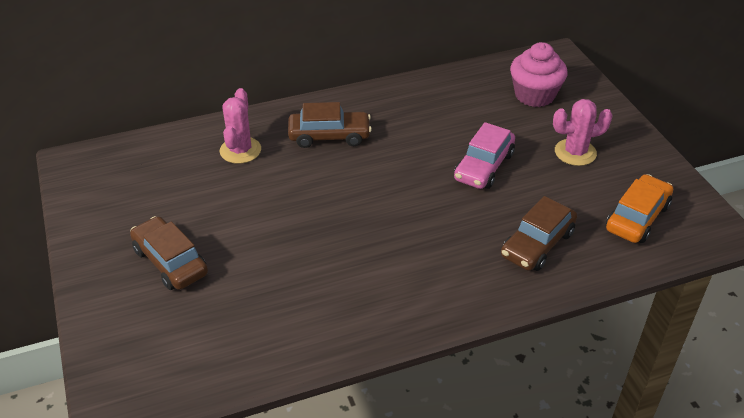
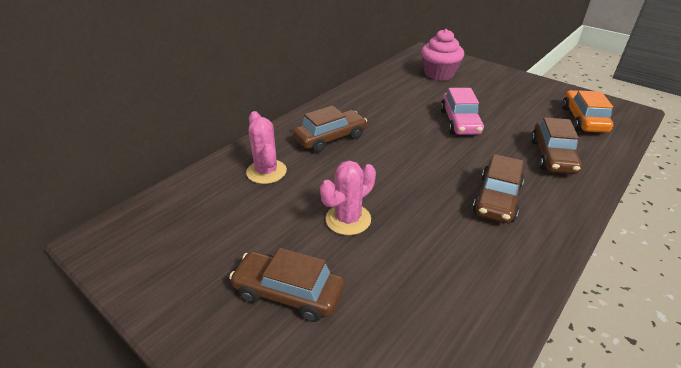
camera: 30 degrees left, 5 degrees down
(421, 262) = (497, 199): none -> brown car
(575, 152) = (502, 96): pink cactus -> pink cactus (348, 219)

